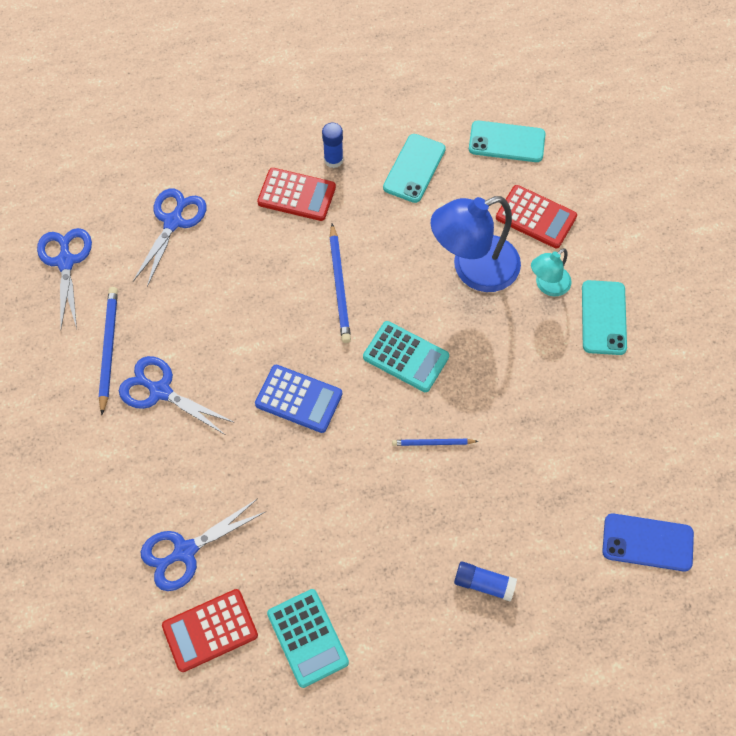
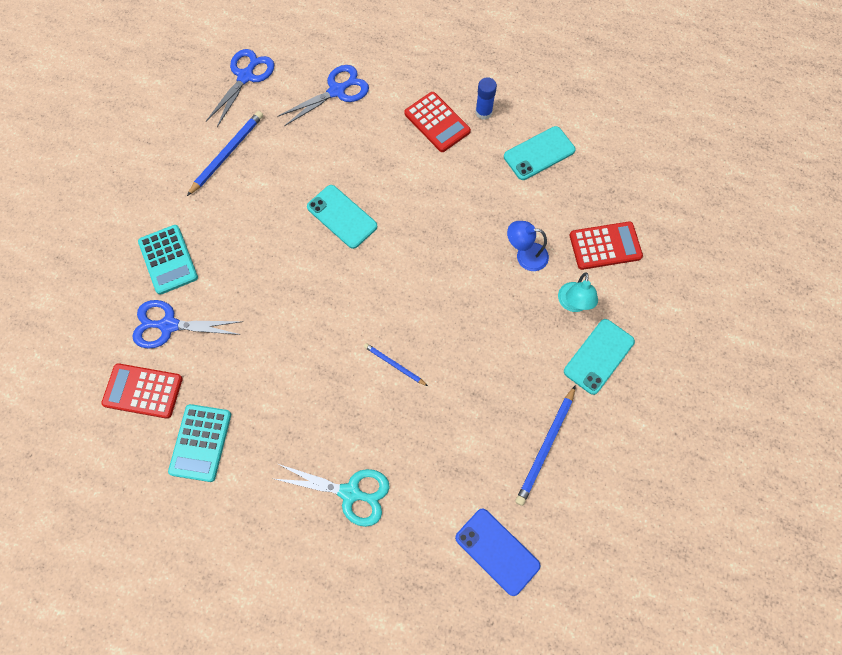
camera: 35 degrees right, 5 degrees up
(160, 391) = (238, 204): blue scissors -> none
(298, 399) = (325, 270): blue calculator -> none
(339, 286) = (416, 207): blue pencil -> blue pencil (545, 447)
(405, 357) = (424, 289): turquoise calculator -> turquoise calculator (168, 260)
(473, 269) = (525, 255): blue lamp -> blue lamp, size x0.53
(483, 583) = (350, 493): blue glue stick -> turquoise scissors
(506, 142) = (627, 175): turquoise phone -> turquoise phone (342, 216)
(536, 217) = (605, 246): red calculator -> red calculator turned 75 degrees counterclockwise
(547, 286) = (573, 304): turquoise lamp -> turquoise lamp turned 75 degrees counterclockwise

